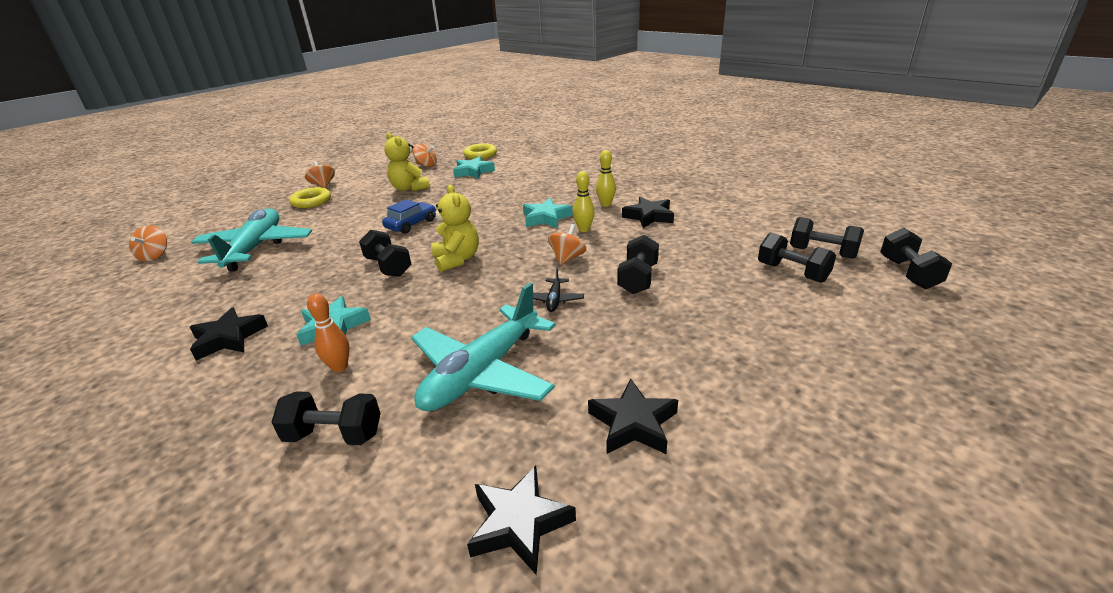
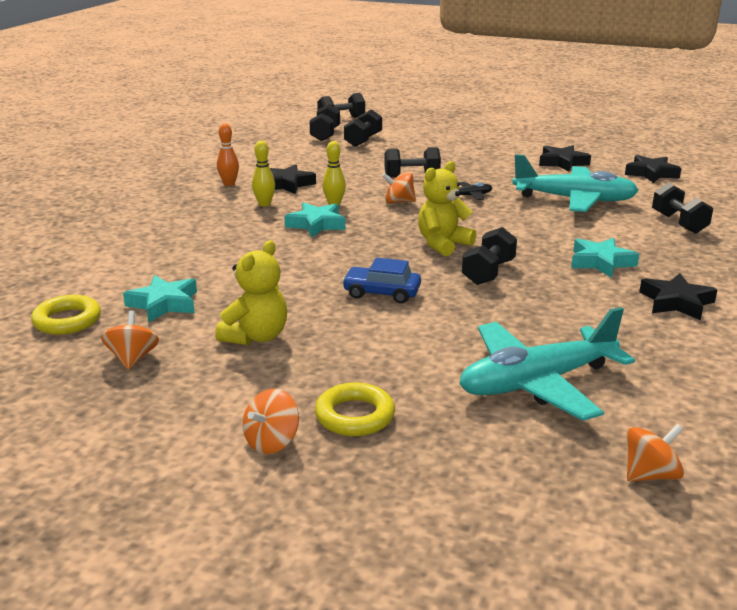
camera: 115 degrees left, 5 degrees down
(339, 367) = (633, 242): orange bowling pin -> orange bowling pin (229, 184)

